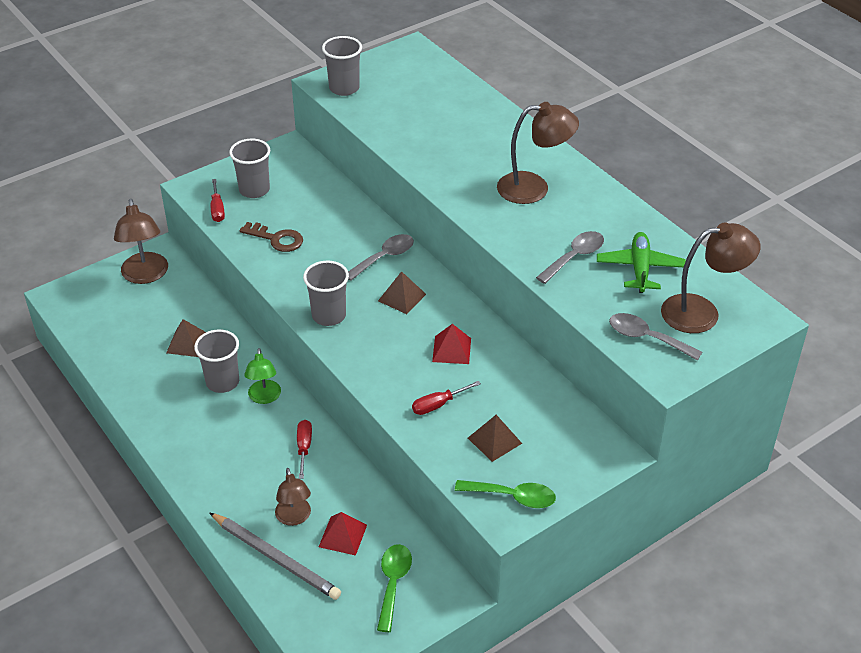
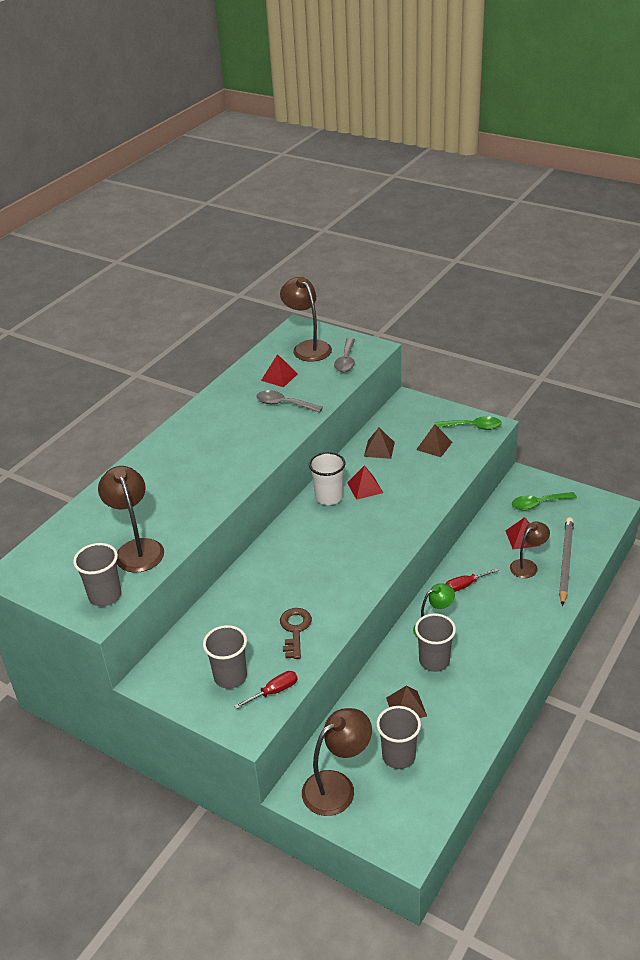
camera: 110 degrees left, 5 degrees down
(329, 315) = (370, 560): grey cup -> grey cup (398, 756)
(384, 257) = (282, 554): grey spoon -> none
(402, 297) = (325, 529): brown pyramid -> brown pyramid (379, 449)
(438, 405) = (421, 477): red screwdriver -> none
(453, 316) = (329, 497): none -> white cup
(513, 497) = (473, 427): green spoon -> green spoon turned 105 degrees clockwise
(534, 188) = (212, 441): brown lamp -> brown lamp (137, 548)
(640, 268) = (279, 377): green plane -> red pyramid

